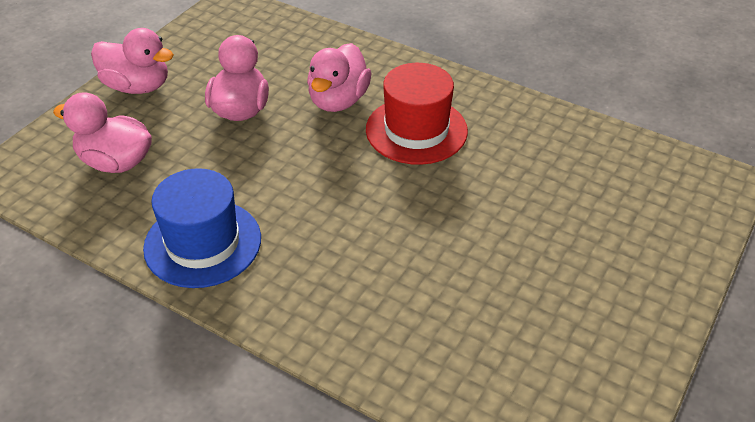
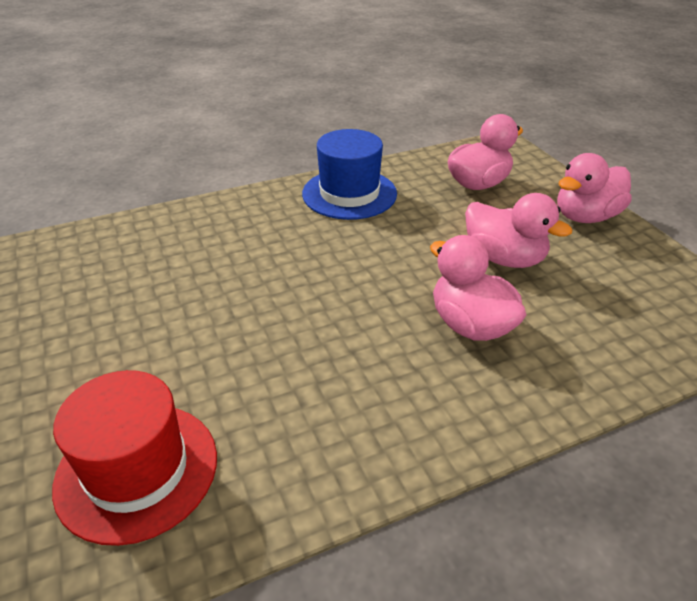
camera: 125 degrees right, 5 degrees down
(416, 130) = (368, 359): red hat -> red hat (137, 470)

